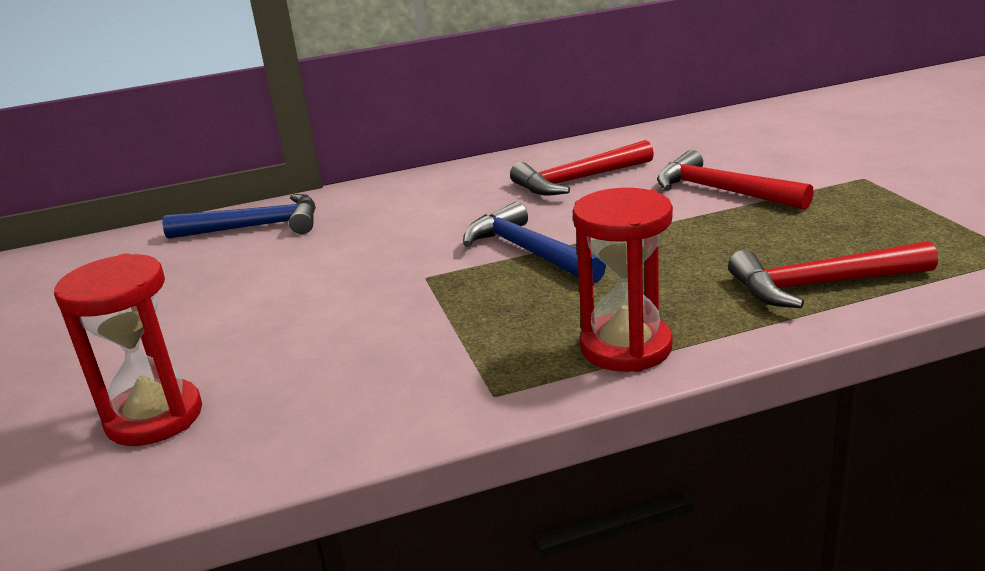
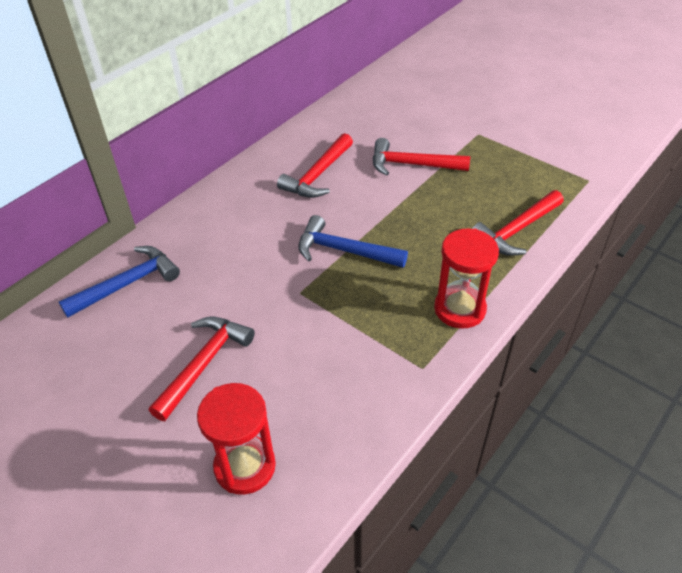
camera: 35 degrees left, 20 degrees up
(239, 310) = (204, 363): none -> red hammer

